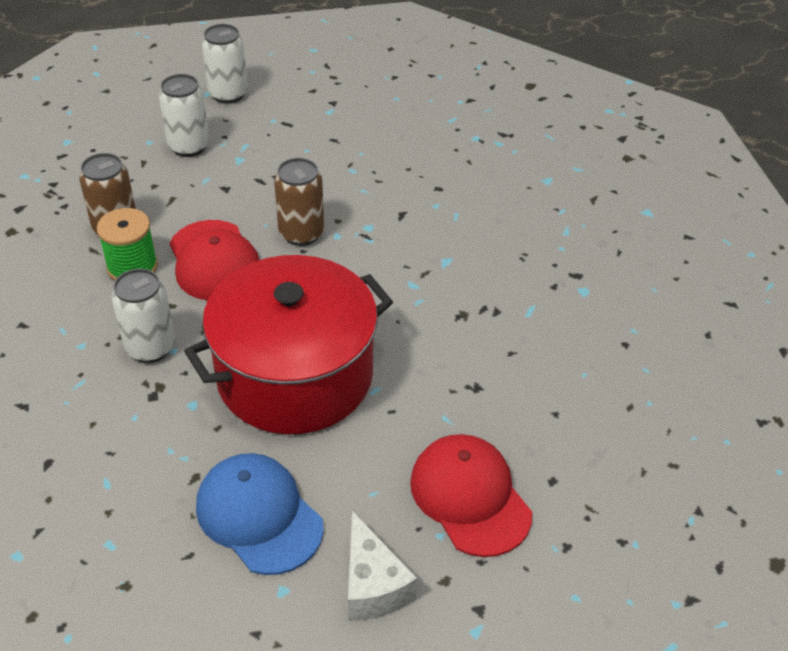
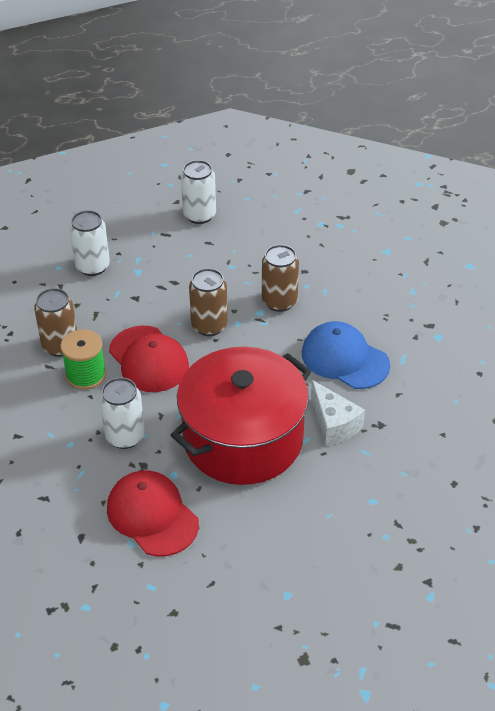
camera: 10 degrees left, 0 degrees up
(228, 94) = (108, 215): white can -> white can (199, 215)
(259, 516) = (252, 546): blue cap -> blue cap (344, 359)
(373, 585) = (349, 579): white cheese -> white cheese (334, 424)
(396, 218) = (279, 301): none -> brown can
(470, 497) = (399, 505): red cap -> red cap (152, 515)

